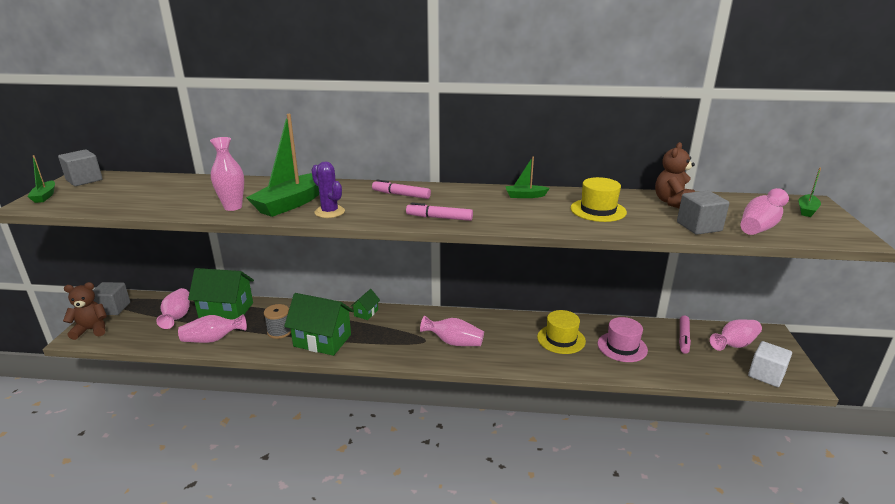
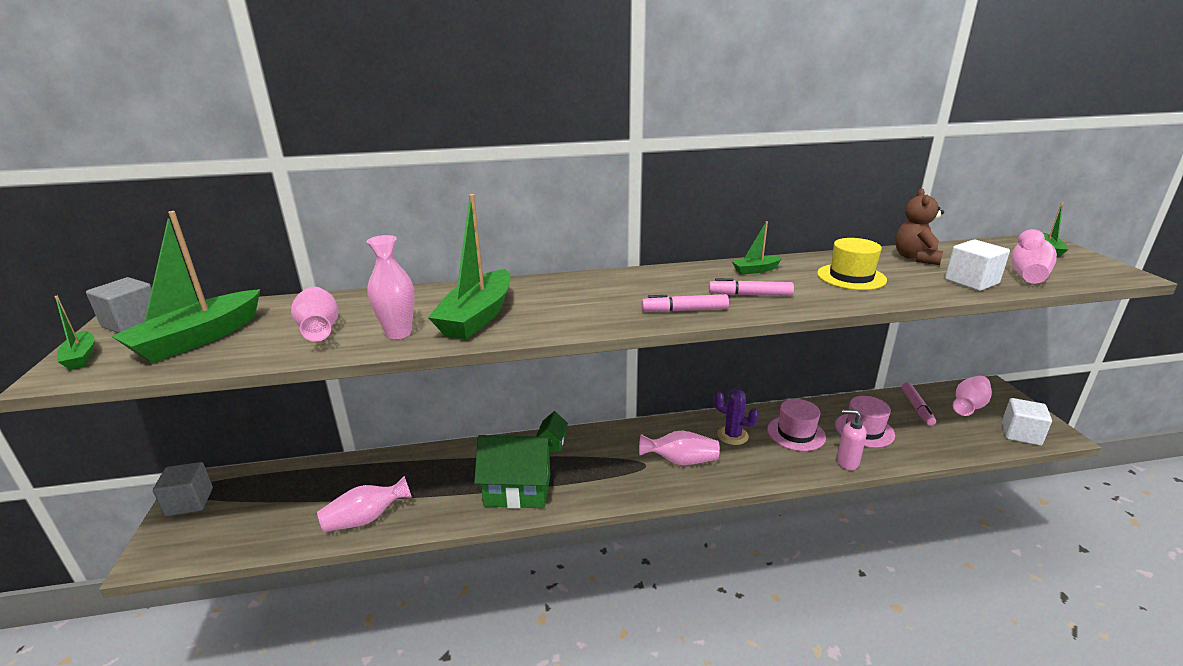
camera: 15 degrees left, 0 degrees up
(91, 330) = (169, 541): brown teddy bear -> none
(114, 194) = (198, 339): none -> green boat
(177, 317) = (296, 496): pink vase -> pink vase (319, 329)
(226, 310) = (363, 473): green house -> none
(279, 331) = (453, 489): grey spool -> none
(329, 212) = (539, 322): purple cactus -> purple cactus (732, 435)
(401, 195) = (610, 287): pink marker -> pink marker (750, 295)
(561, 339) = (796, 433): yellow hat -> pink hat
(588, 368) = (847, 462): none -> pink soap dispenser
(699, 226) = (971, 282): grey cube -> white cube

